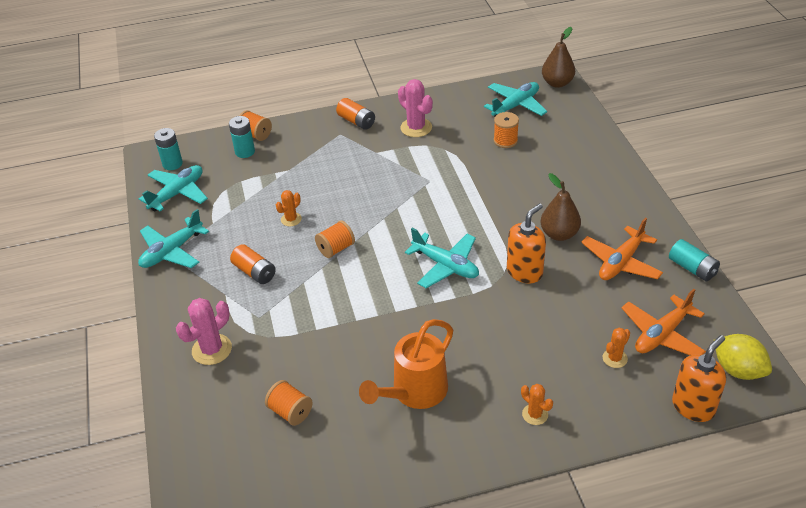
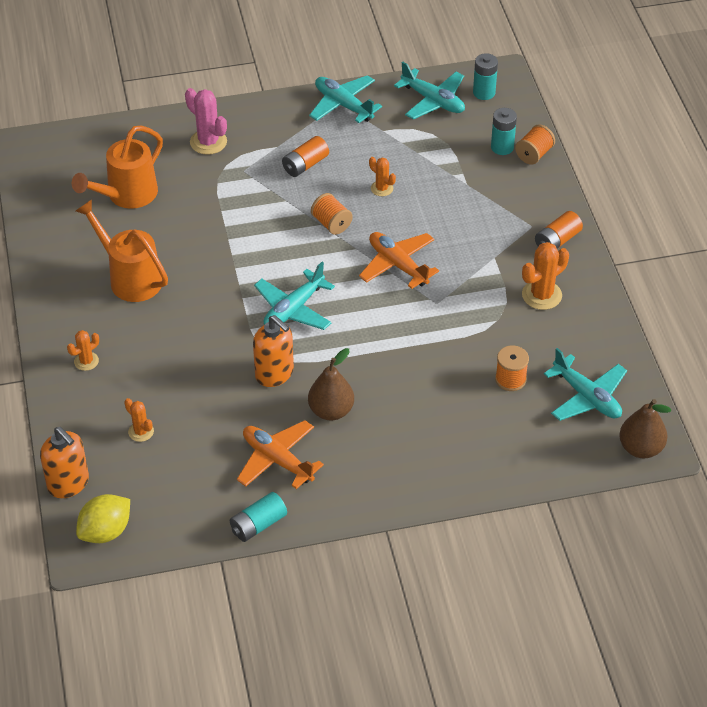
camera: 90 degrees right, 5 degrees up
(290, 412) = (126, 196): orange spool -> orange watering can
(416, 128) = (541, 295): pink cactus -> orange cactus
(662, 334) = (165, 477): orange plane -> orange plane (398, 265)

